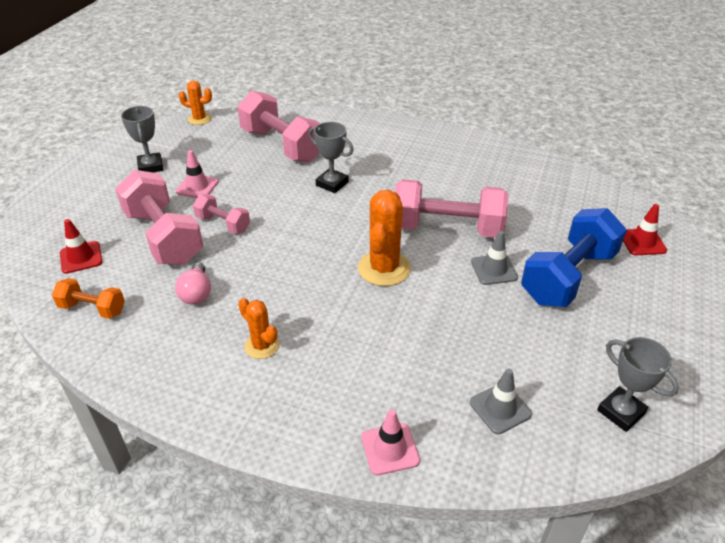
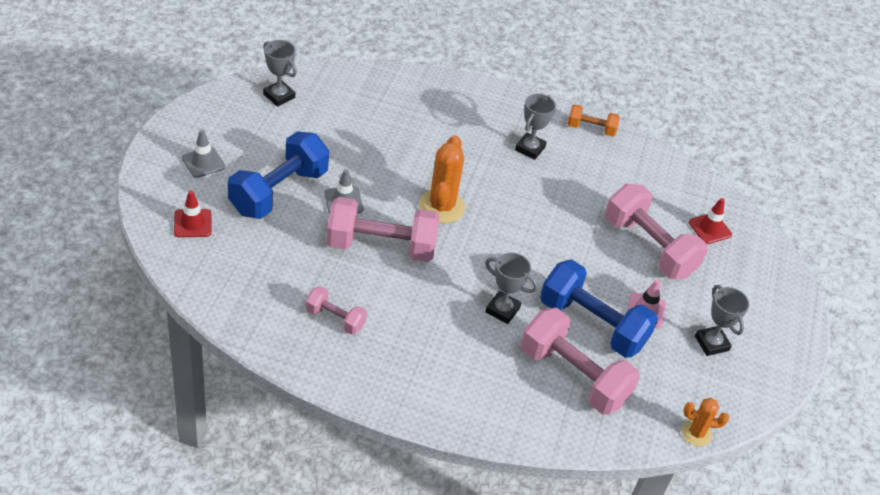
camera: 170 degrees right, 5 degrees up
(92, 309) = (670, 182): orange dumbbell -> orange dumbbell (591, 129)
(196, 293) = (595, 191): pink light bulb -> none
(223, 224) = (600, 260): pink dumbbell -> pink dumbbell (335, 319)
(252, 176) = (592, 324): none -> blue dumbbell
(261, 346) = (530, 148): orange cactus -> grey trophy
(390, 449) = (433, 86): pink traffic cone -> none
(500, 408) = (360, 102): grey traffic cone -> grey traffic cone (203, 162)

